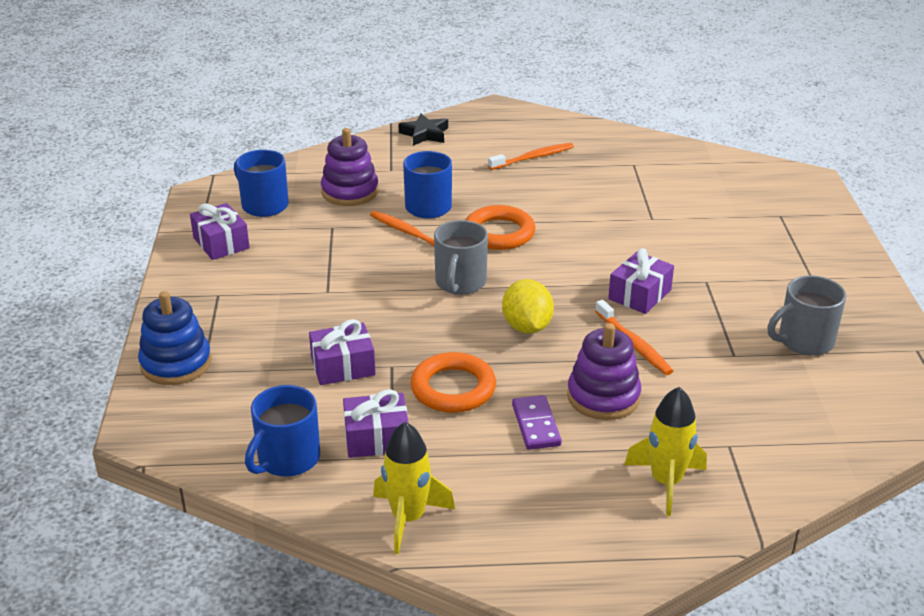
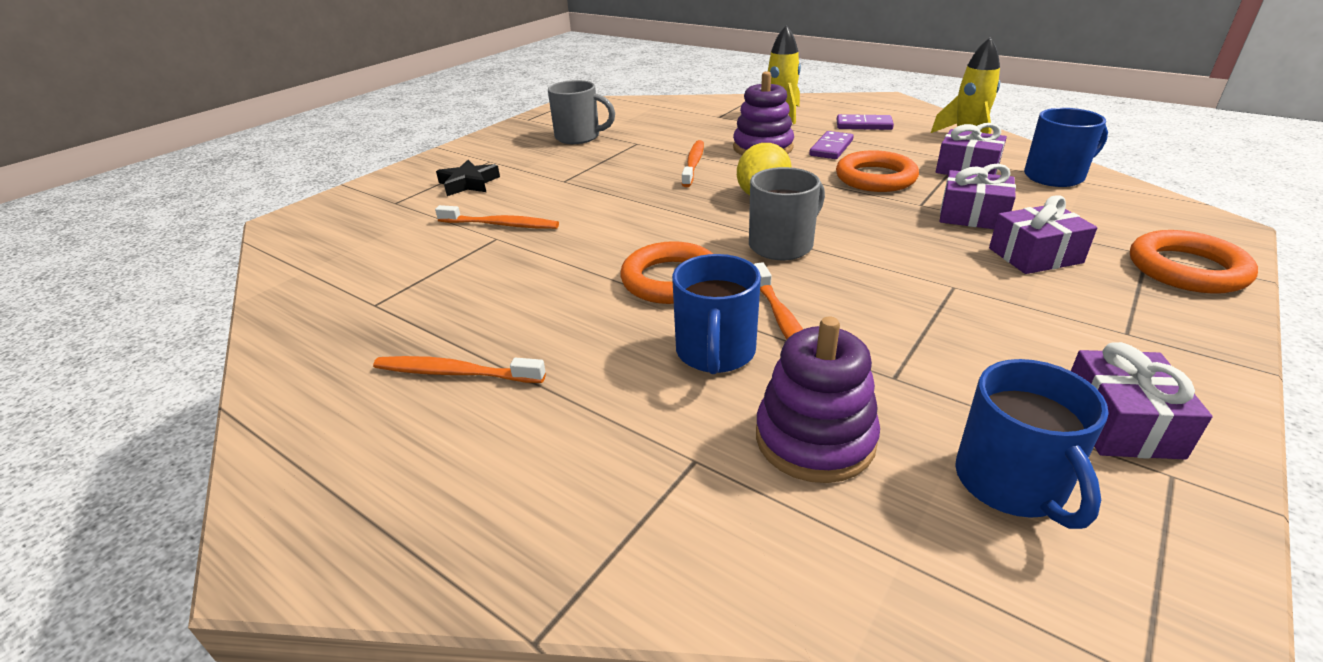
camera: 140 degrees left, 0 degrees up
(176, 363) = (1186, 269): blue stacking toy -> orange ring
(424, 134) = (522, 538): black star -> black star (468, 183)
(543, 494) = (864, 125): none -> purple domino
(639, 294) = (632, 188): purple gift -> purple gift (1035, 255)
(669, 227) = (501, 225): none -> orange toothbrush

